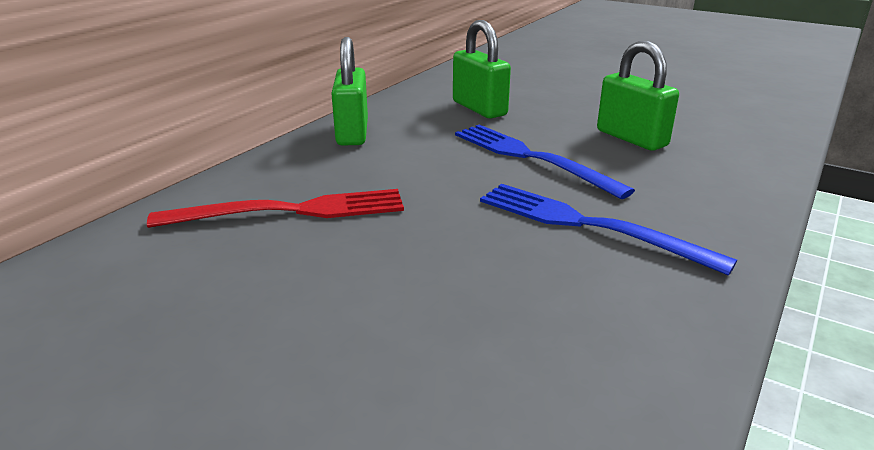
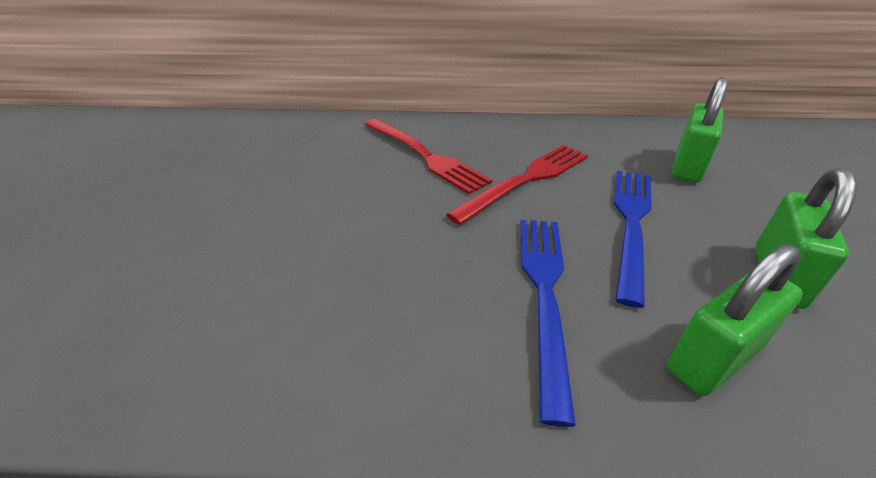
camera: 60 degrees right, 10 degrees up
(352, 133) = (554, 133): green padlock -> green padlock (713, 358)
(416, 174) = (526, 180): none -> red fork

